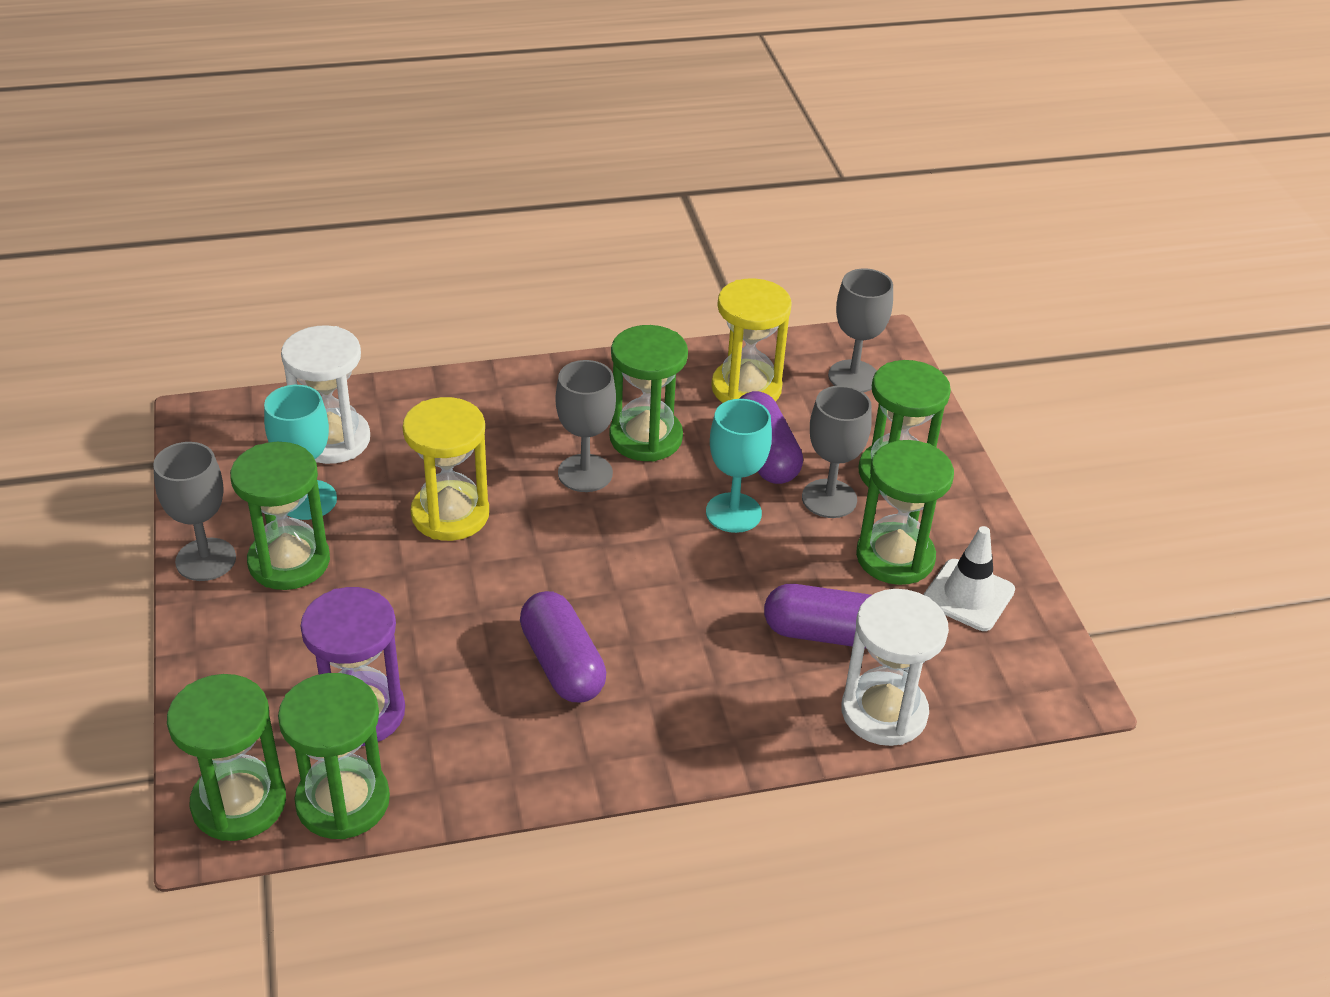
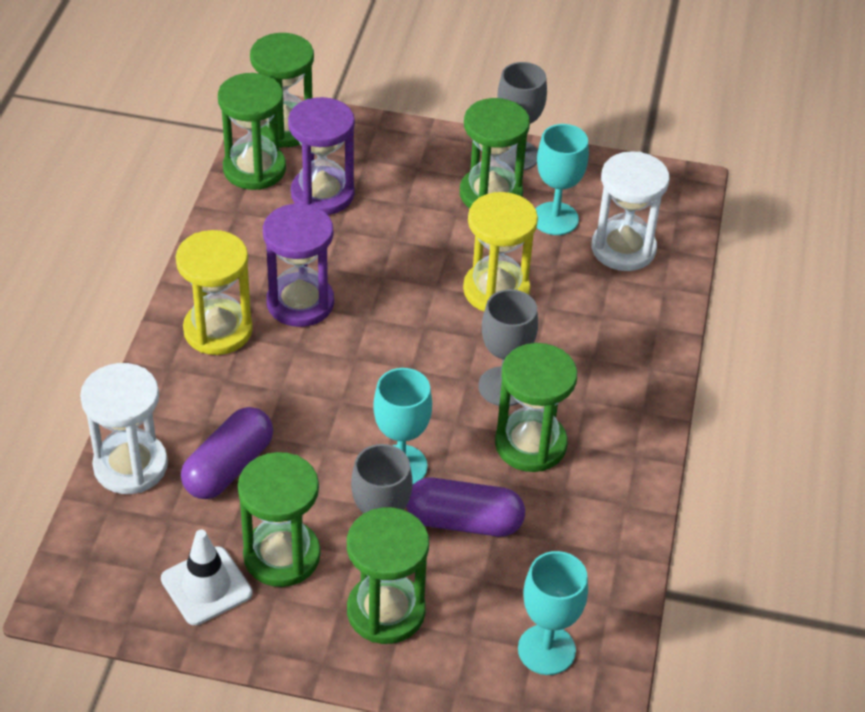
camera: 115 degrees right, 5 degrees up
(562, 664) = (300, 303): purple capsule -> purple hourglass
(746, 388) = (568, 549): yellow hourglass -> yellow hourglass (218, 330)
(853, 376) = (546, 650): grey goblet -> turquoise goblet

